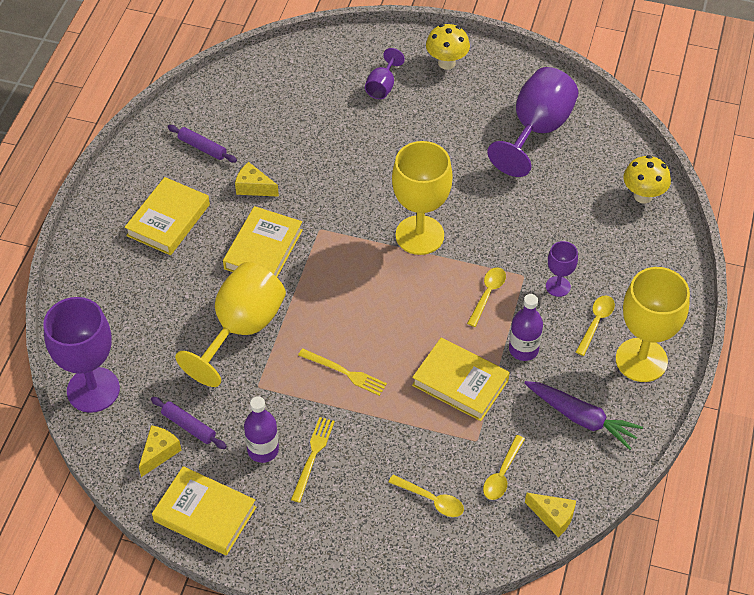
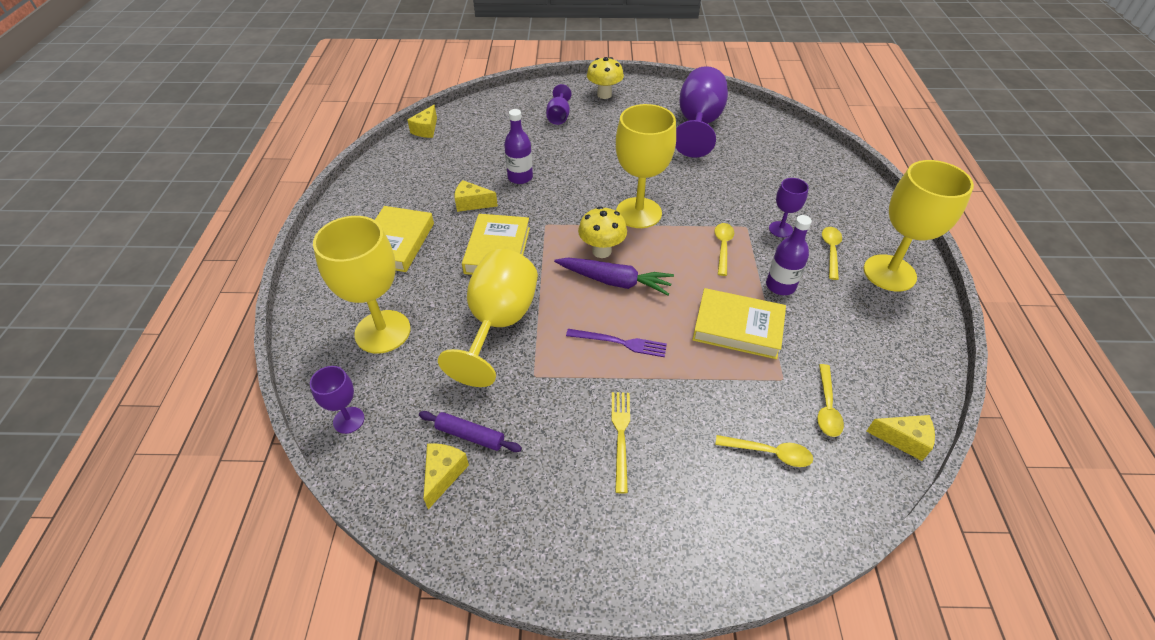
camera: 15 degrees left, 5 degrees down
(93, 390) = (349, 420): purple goblet -> purple goblet, size x0.50
(136, 313) = (382, 331): none -> yellow goblet
(202, 148) = (414, 182): purple rolling pin -> none
(205, 514) = (519, 537): yellow book -> none
(231, 77) = (426, 130): none -> yellow cheese
(263, 450) = (563, 442): purple bottle -> purple bottle (520, 177)
(345, 372) = (620, 342): yellow fork -> purple fork
(581, 418) = (869, 335): purple carrot -> purple carrot (614, 281)
(643, 196) = (809, 153): yellow mushroom -> yellow mushroom (601, 251)

